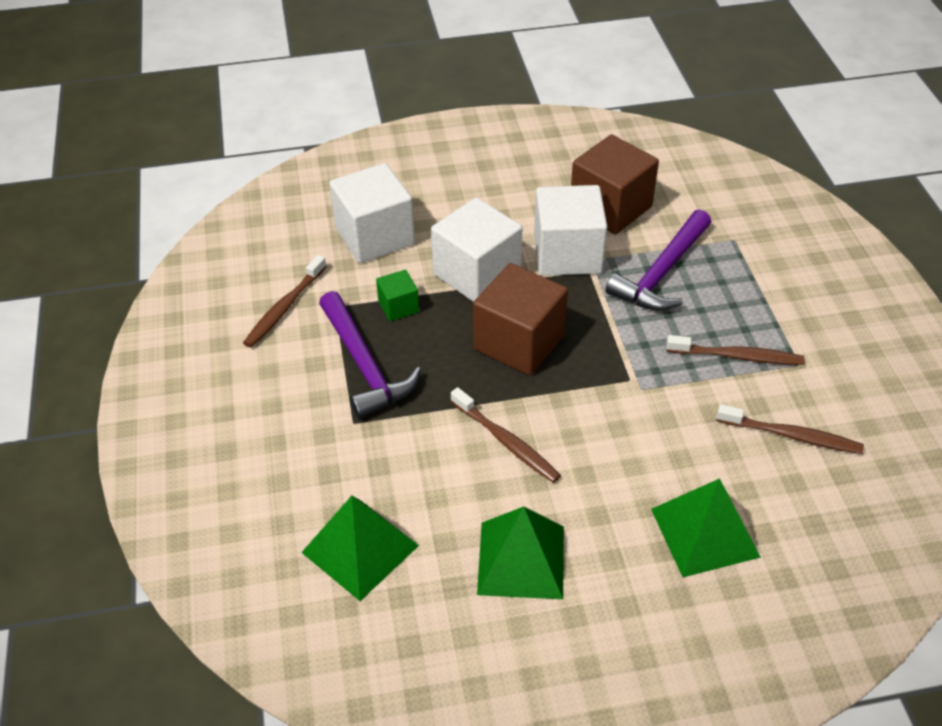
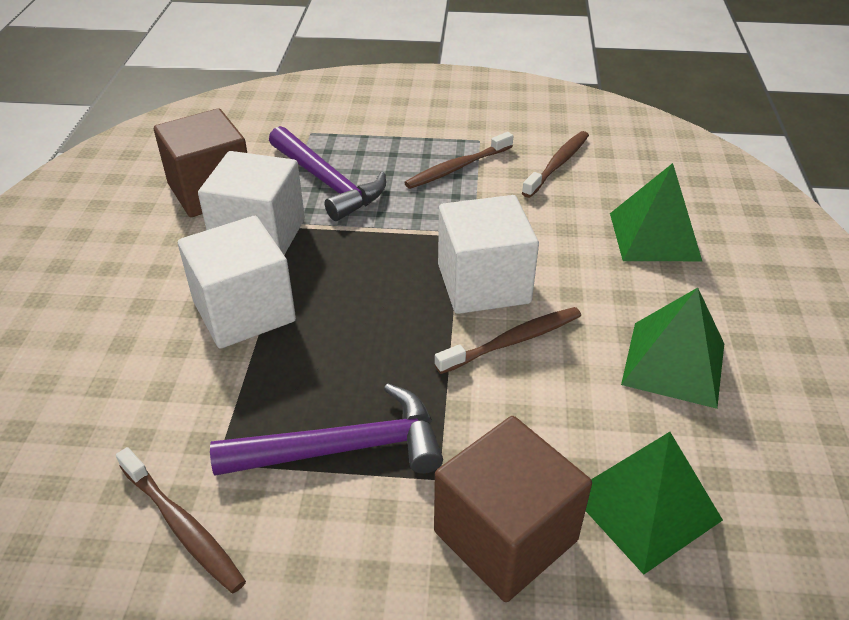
camera: 75 degrees left, 5 degrees down
(374, 236) = (107, 394): white cube -> white cube (483, 284)
(398, 306) = (256, 394): green cube -> none
(519, 342) = (372, 300): brown cube -> brown cube (505, 536)
(737, 356) = (457, 168): brown toothbrush -> brown toothbrush turned 150 degrees counterclockwise

